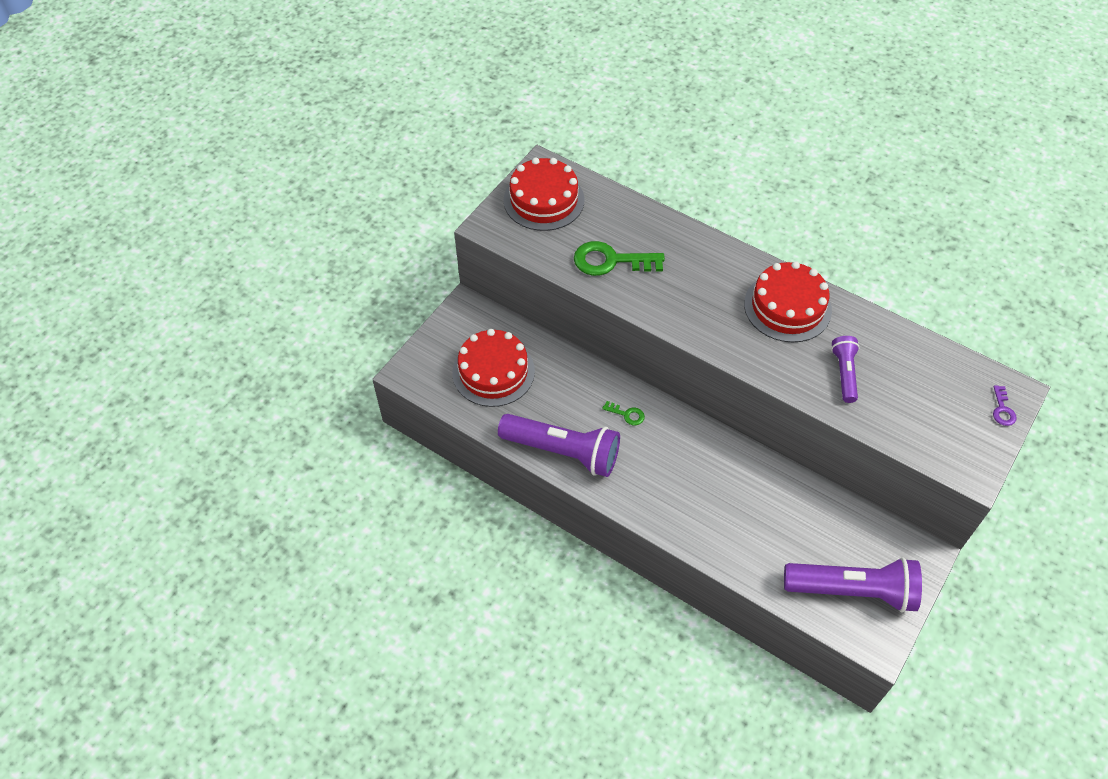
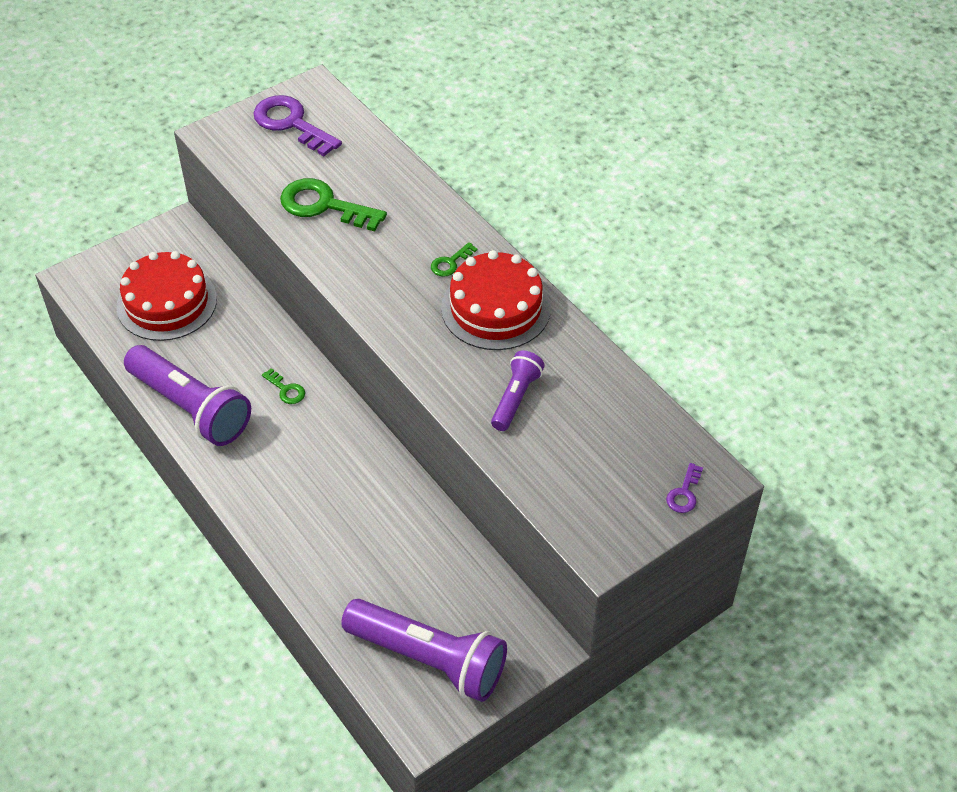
camera: 20 degrees right, 5 degrees down
(544, 200) = (291, 123): red cake -> purple key
(733, 280) = (450, 263): none -> green key

